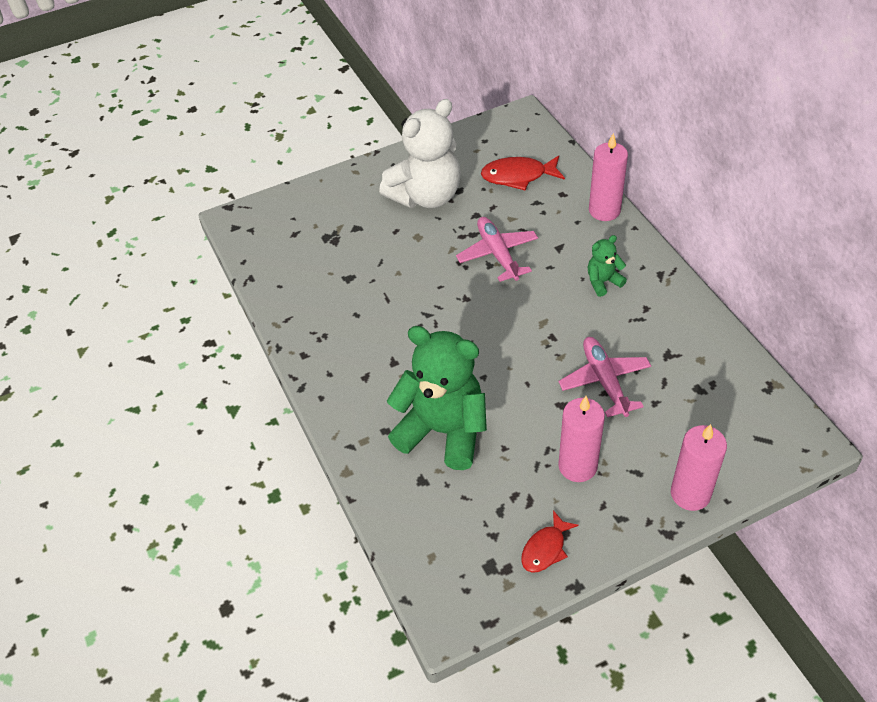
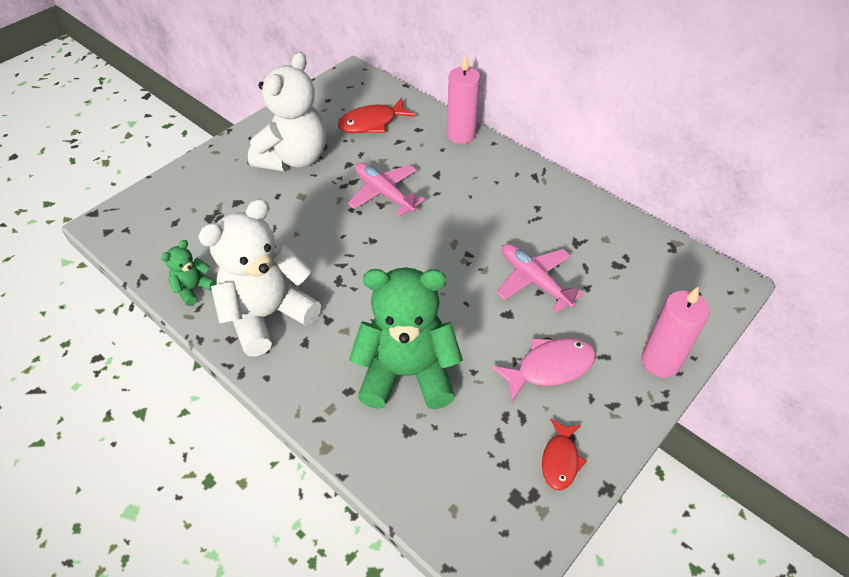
camera: 25 degrees left, 0 degrees up
(343, 343) = (267, 315): none -> white teddy bear
(577, 466) = (550, 367): pink candle -> pink fish
(603, 282) = (489, 194): green teddy bear -> green teddy bear (193, 289)

